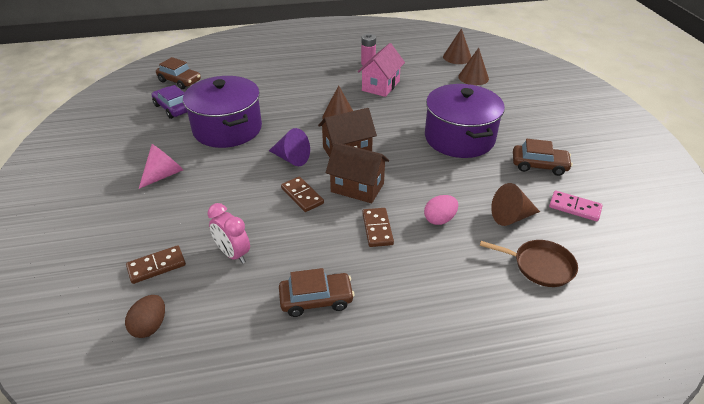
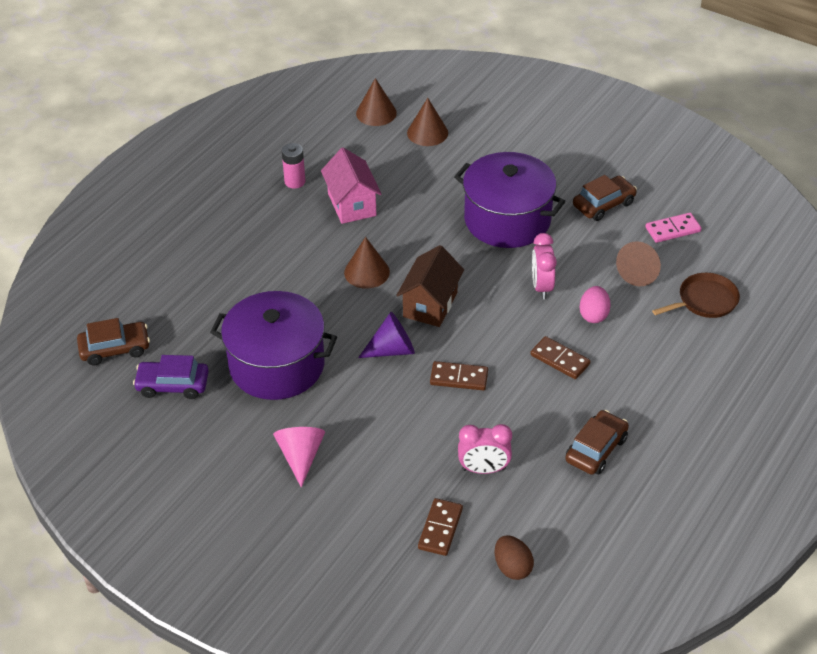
camera: 45 degrees left, 5 degrees up
(357, 187) = (492, 335): brown house -> none
(428, 183) = (541, 287): none -> pink clock

